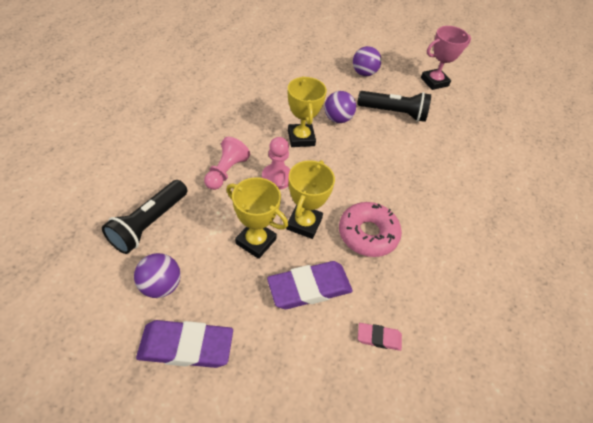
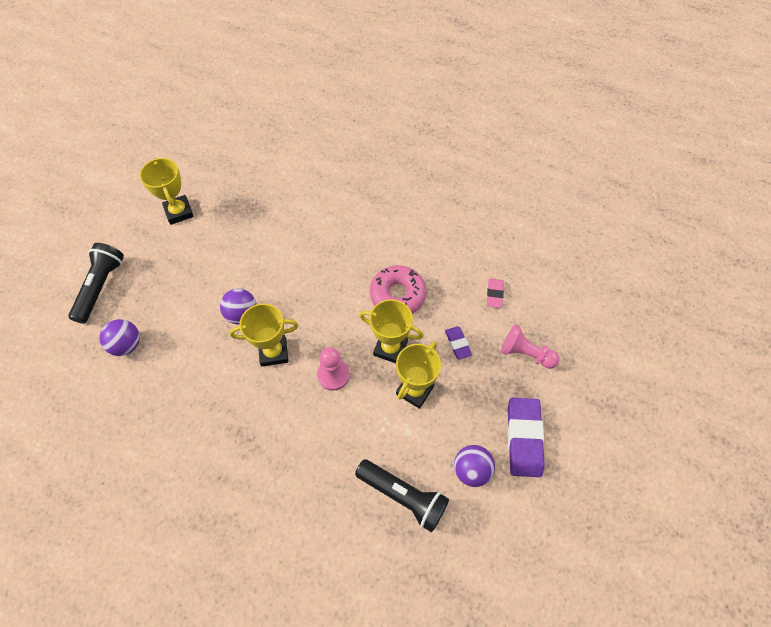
camera: 85 degrees left, 10 degrees up
(226, 171) = (327, 427): pink pawn -> pink pawn (525, 353)
(309, 288) = (458, 343): purple eraser -> purple eraser, size x0.52
(364, 73) = (159, 282): purple ball -> purple ball (127, 345)
(393, 113) = (232, 258): black flashlight -> black flashlight (100, 287)
(434, 82) = (179, 212): pink trophy -> yellow trophy

